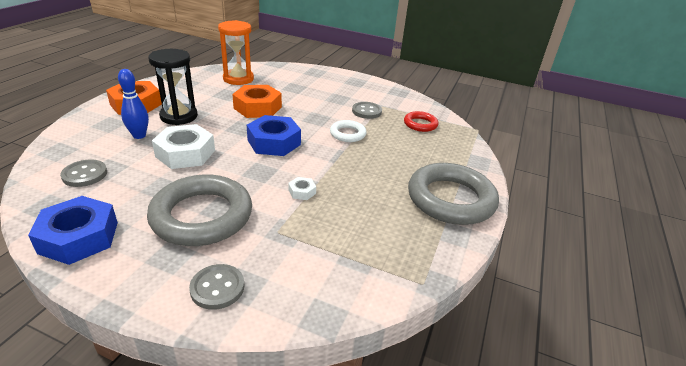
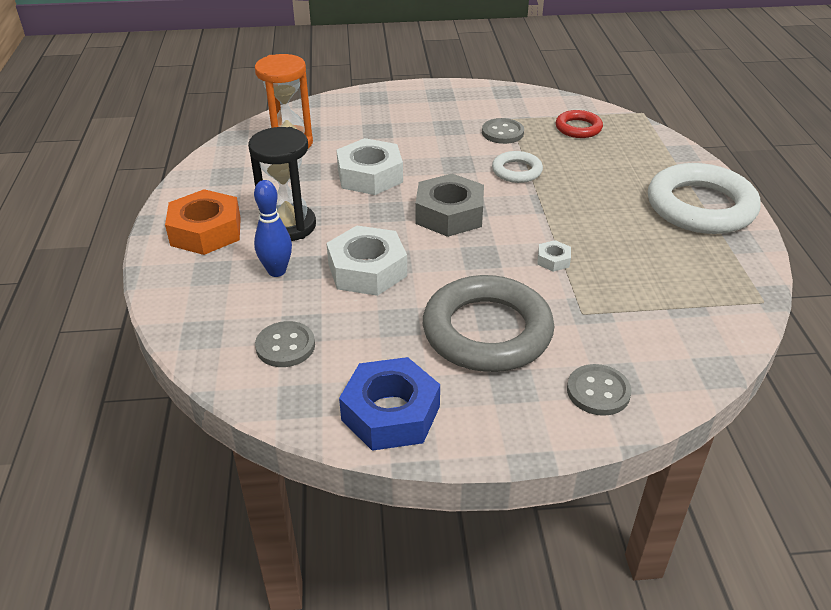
camera: 25 degrees left, 5 degrees up
(257, 107) = (370, 176): orange nut -> white nut
(274, 142) = (449, 214): blue nut -> grey nut
(450, 199) = (700, 206): grey ring -> white ring

